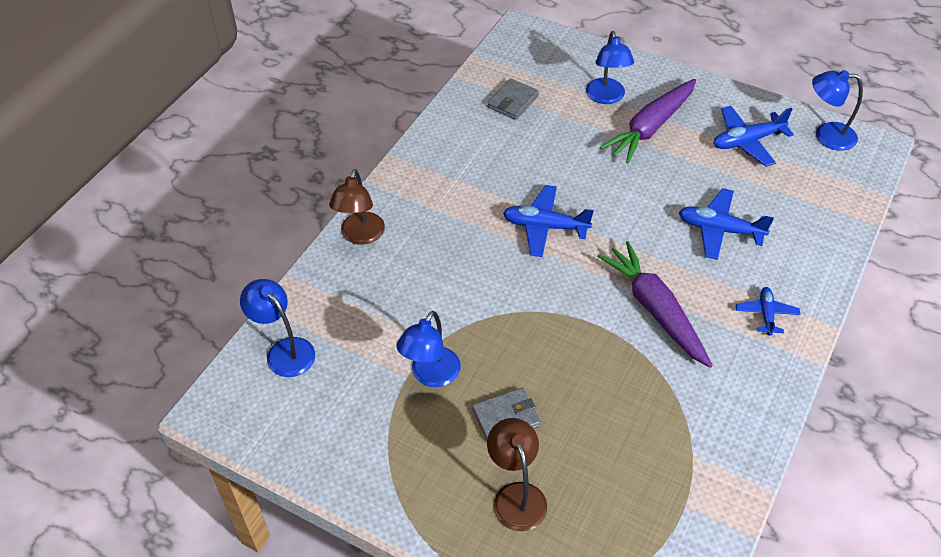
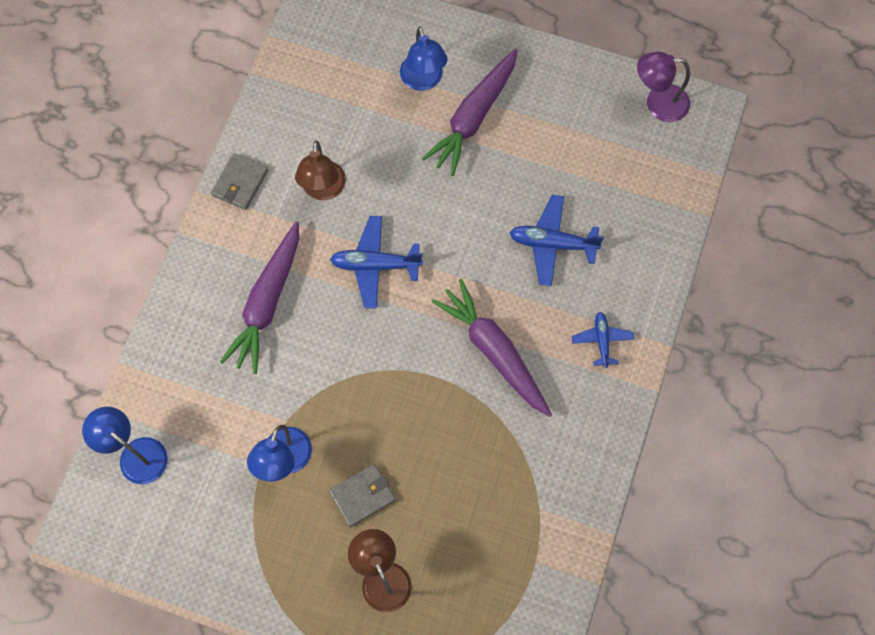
camera: 10 degrees left, 20 degrees up
(360, 236) = (186, 304): brown lamp -> brown lamp (323, 190)
(437, 244) = (267, 302): none -> purple carrot
(513, 101) = (322, 100): grey wallet -> grey wallet (240, 183)
(747, 141) = (576, 123): blue plane -> none
(826, 135) = (658, 103): blue lamp -> purple lamp

